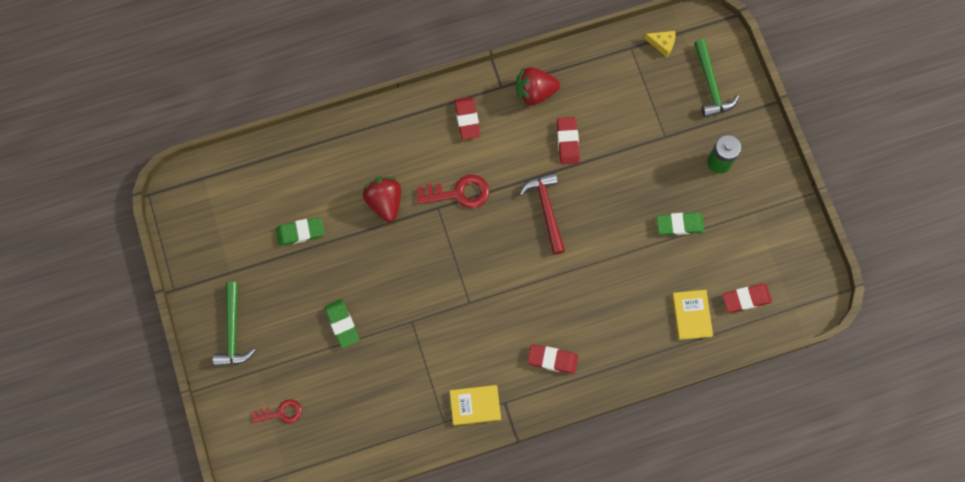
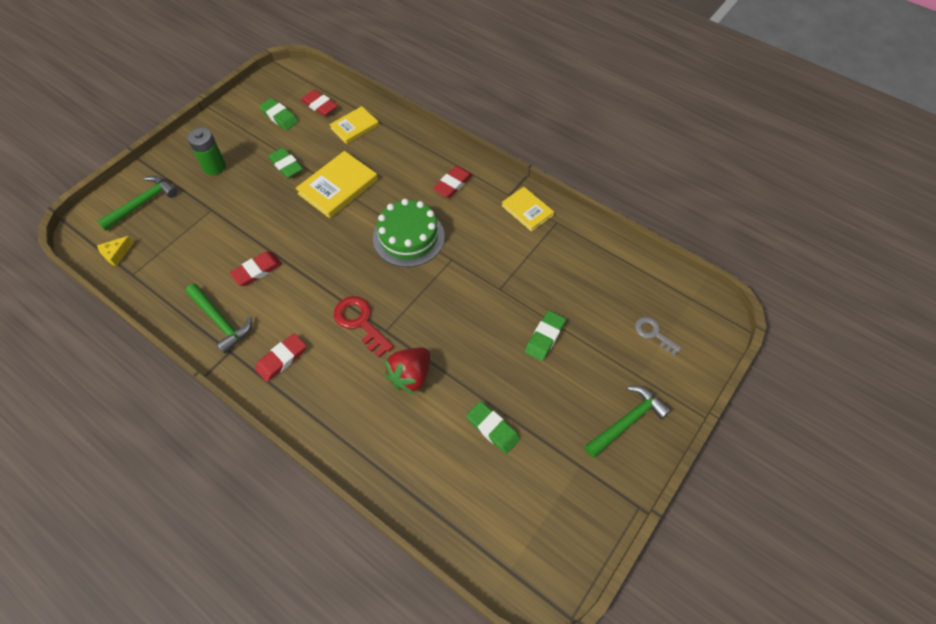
camera: 125 degrees left, 15 degrees down
(281, 413) = (653, 334): red key -> grey key
(518, 282) = (408, 237): none -> green cake
(535, 92) = (220, 321): red strawberry -> green hammer
(546, 210) = (332, 252): red hammer -> none
(552, 360) = (453, 184): red eraser -> red eraser turned 60 degrees clockwise
(620, 256) = (338, 187): none -> yellow book
(662, 44) = (116, 254): yellow cheese -> yellow cheese turned 120 degrees counterclockwise
(754, 252) = (279, 116): none -> green eraser

